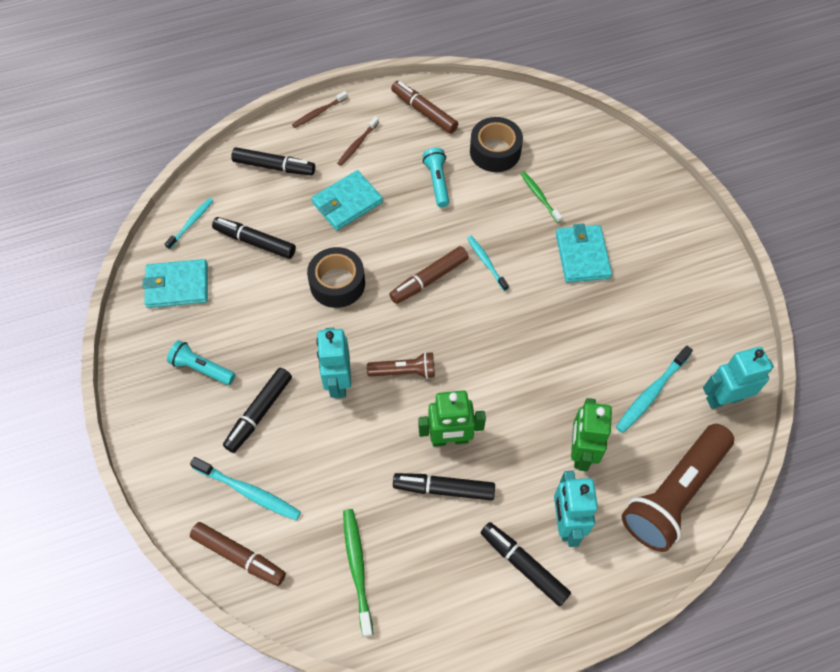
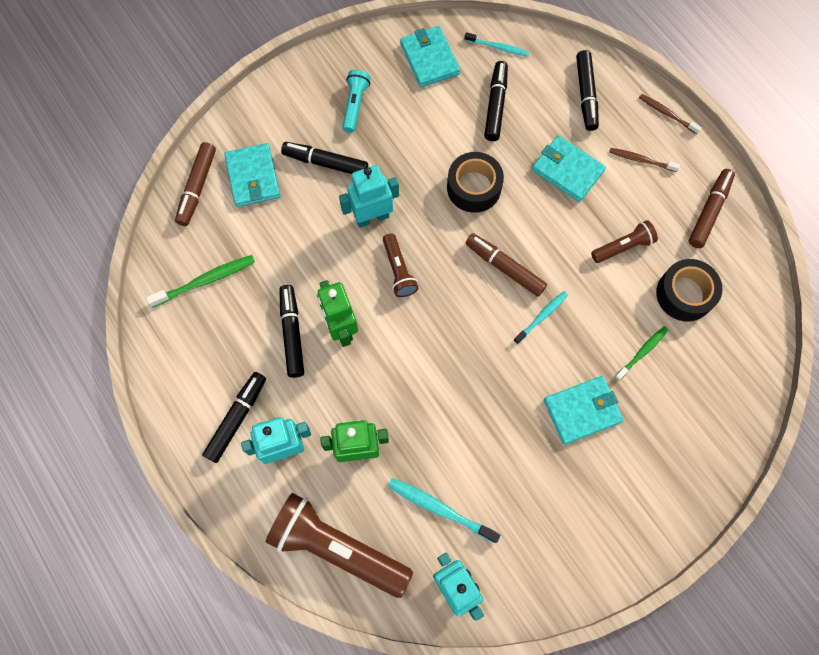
camera: 75 degrees right, 10 degrees up
(248, 491) = (253, 177): turquoise toothbrush -> turquoise wallet
(437, 182) = (623, 247): turquoise flashlight -> brown flashlight

